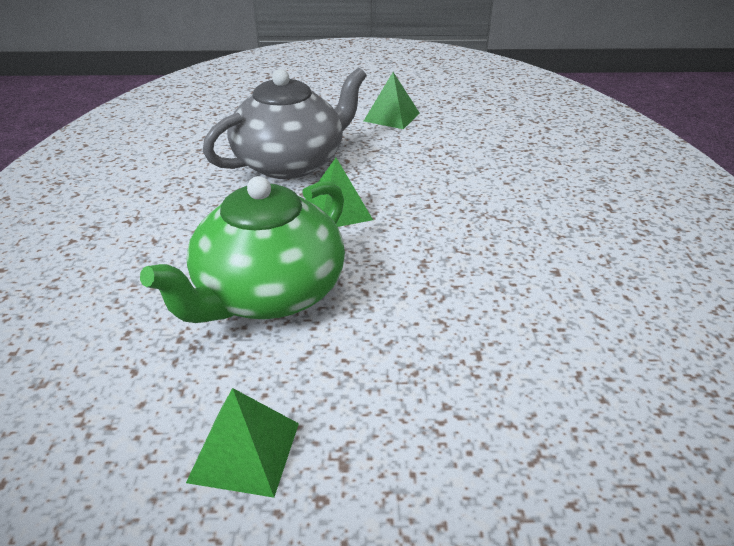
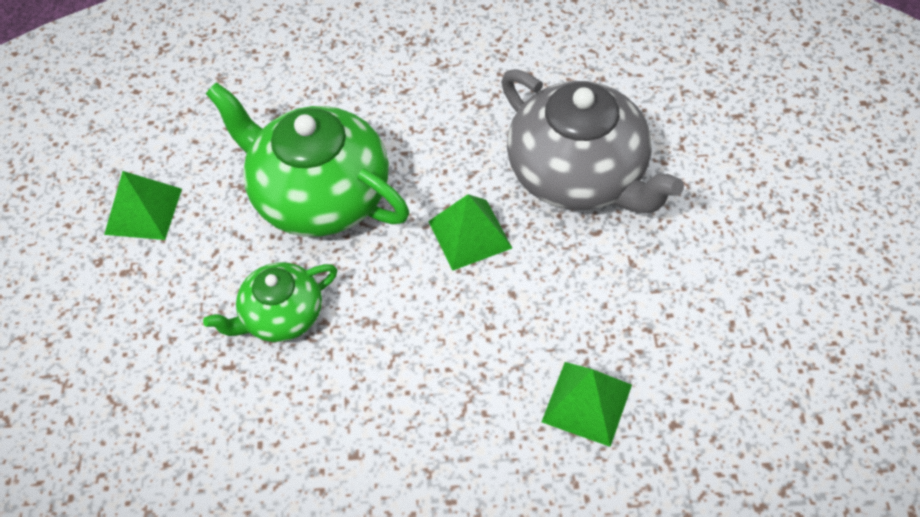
camera: 90 degrees right, 20 degrees up
(391, 117) = (749, 277): green pyramid -> green pyramid (587, 403)
(416, 317) = (281, 316): none -> green teapot

